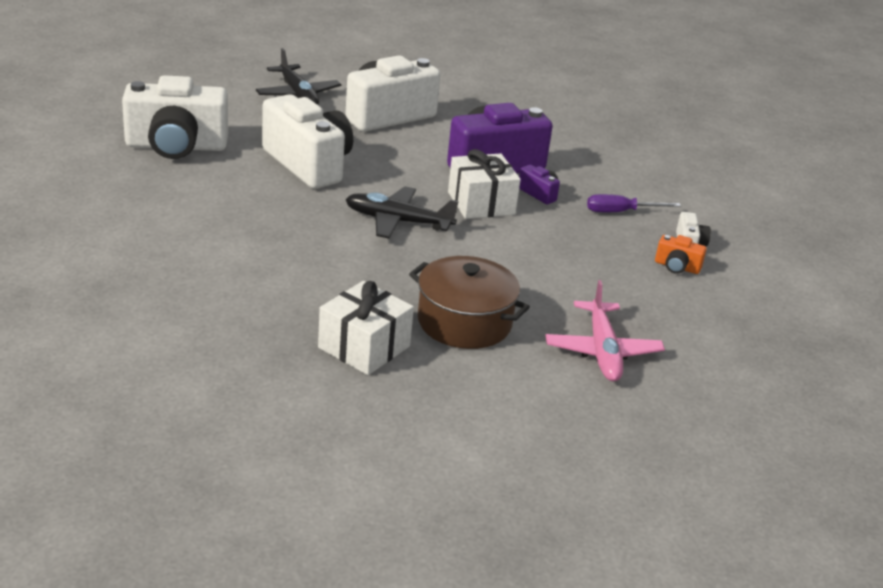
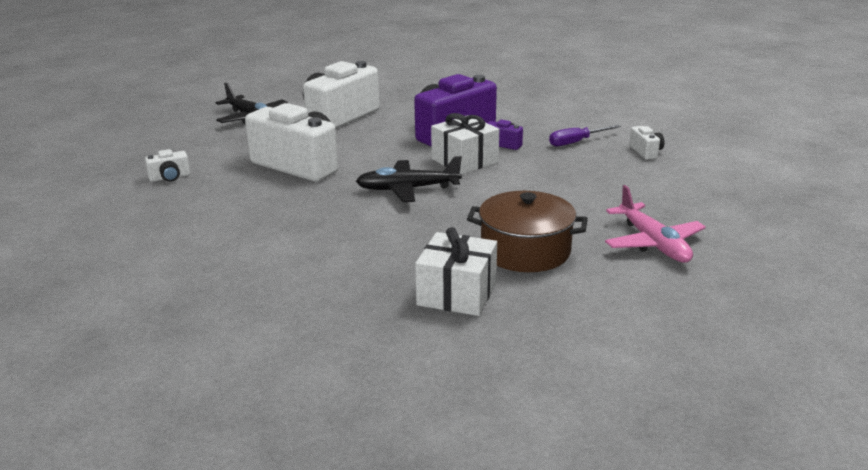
camera: 15 degrees left, 5 degrees down
(176, 146) = (170, 177): white camera -> white camera, size x0.42
(677, 267) = (652, 169): orange camera -> none

